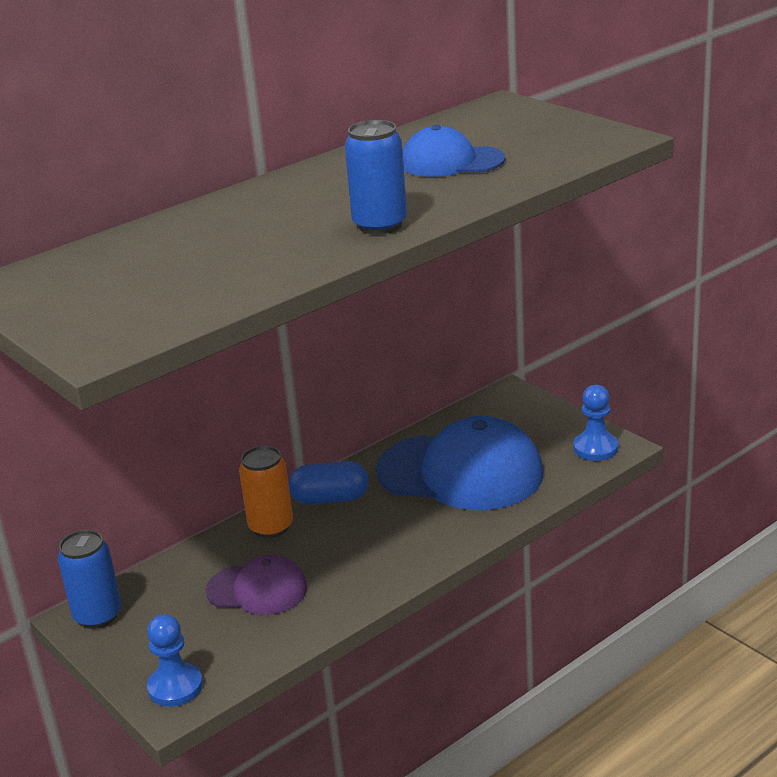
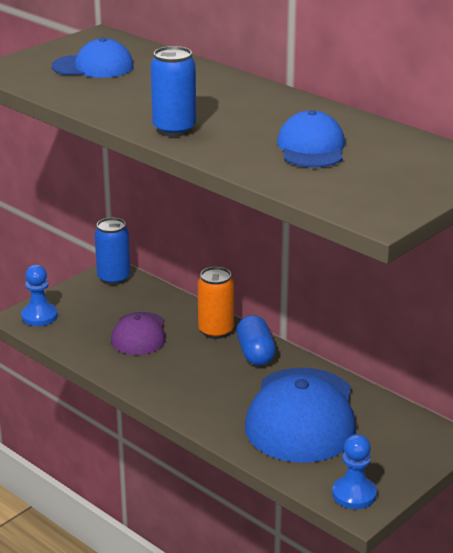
camera: 80 degrees right, 0 degrees up
(132, 281) = (93, 67): none -> blue cap

